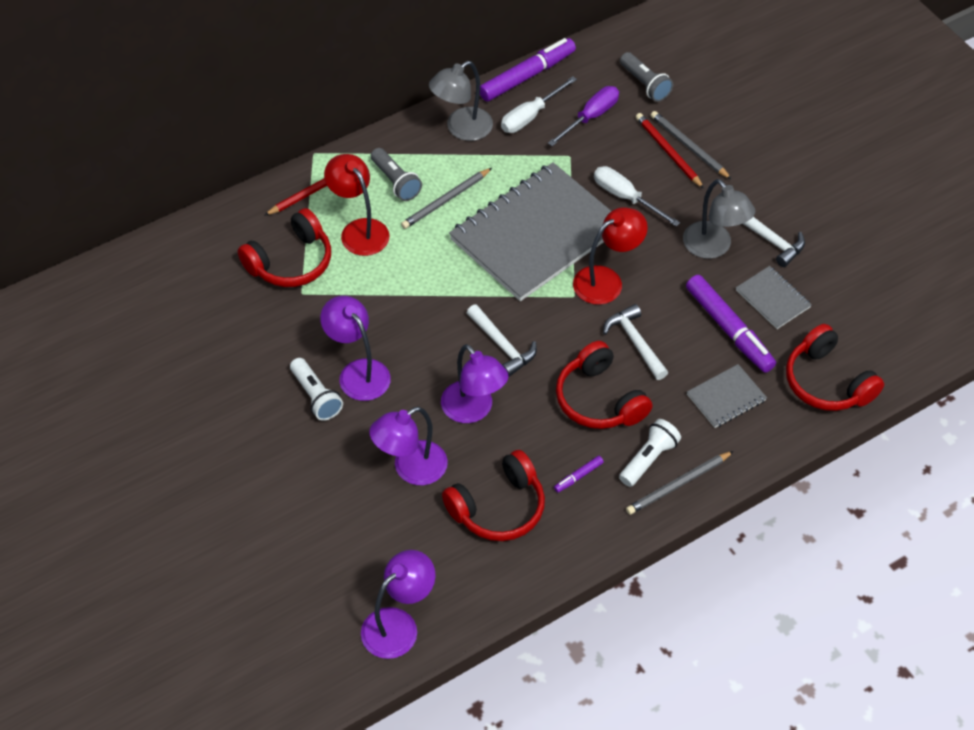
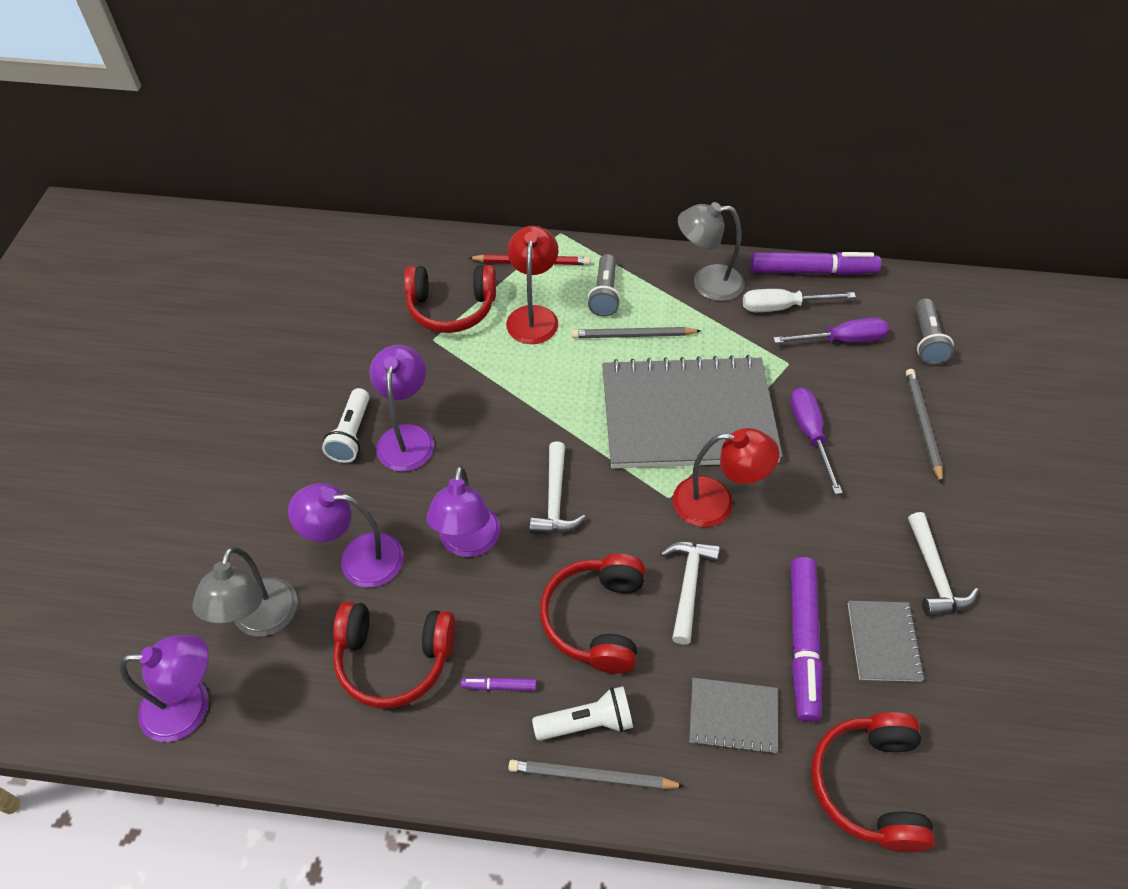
camera: 40 degrees right, 0 degrees up
(625, 197) = (810, 434): white screwdriver -> purple screwdriver
(668, 152) = (895, 417): red pencil -> none
(713, 247) = (861, 542): grey lamp -> grey lamp (261, 621)

